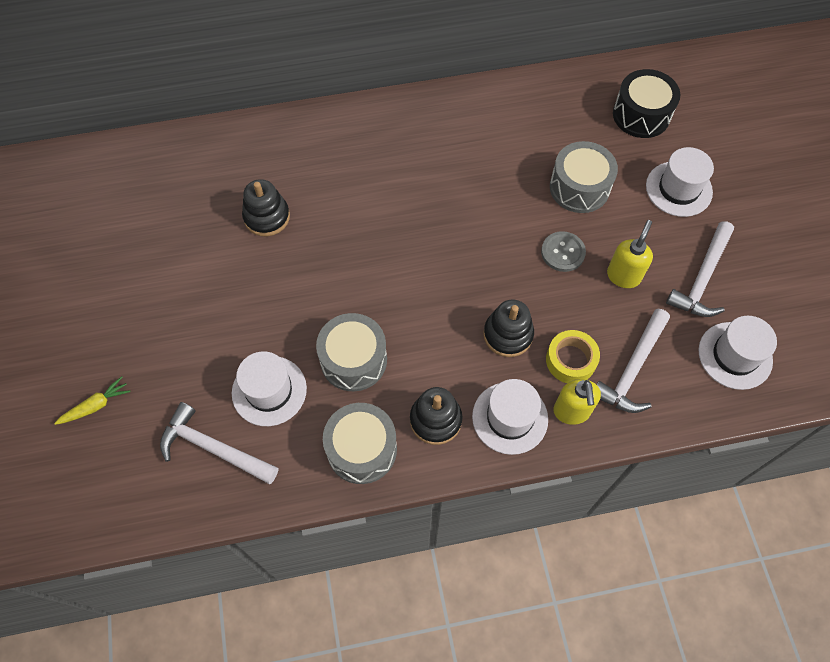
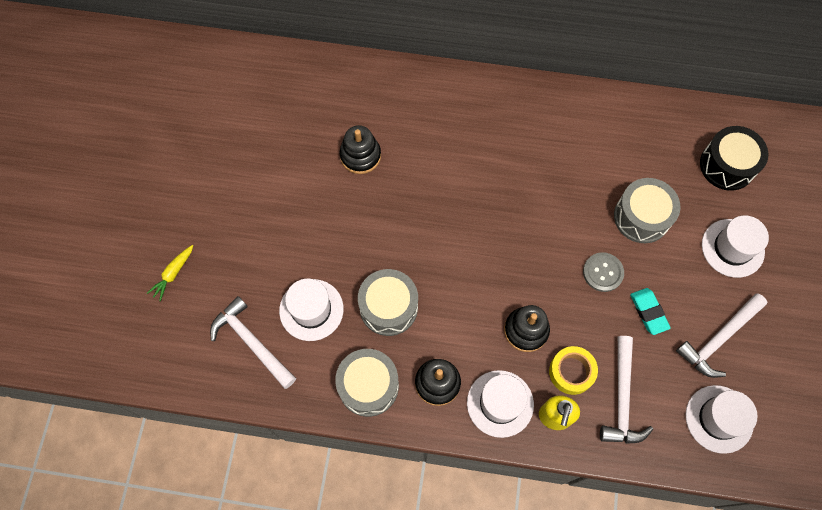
camera: 20 degrees right, 5 degrees up
(96, 405) = (173, 274): yellow carrot -> yellow carrot turned 135 degrees clockwise
(623, 276) = (648, 312): yellow soap dispenser -> turquoise eraser
(632, 369) = (622, 398): white hammer -> white hammer turned 45 degrees counterclockwise

